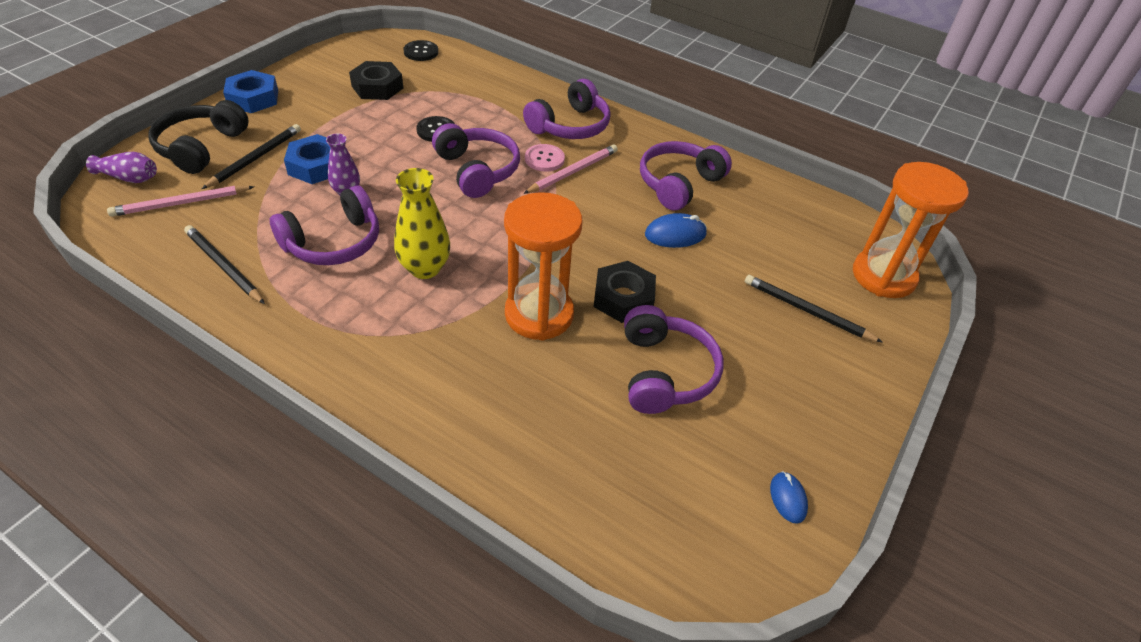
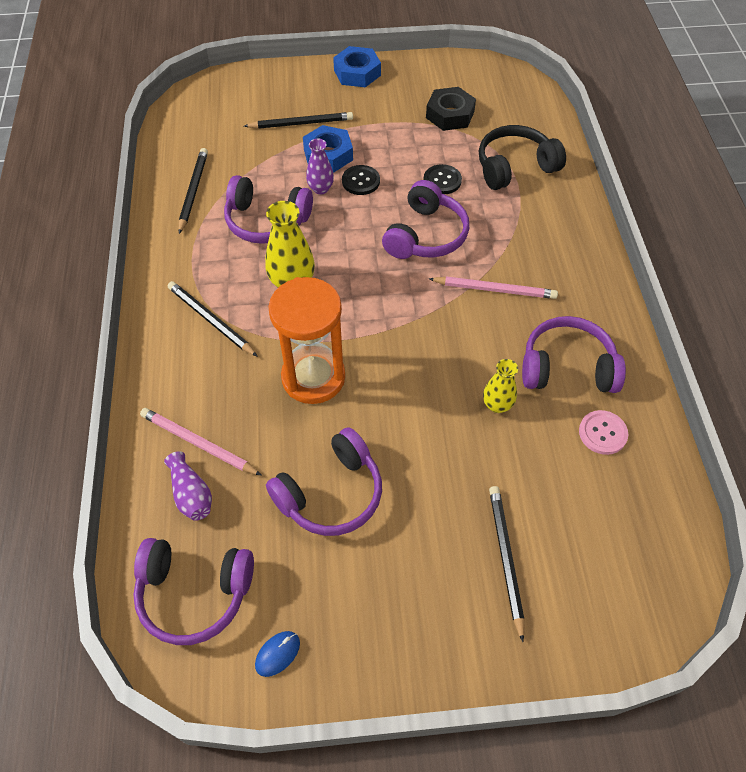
camera: 55 degrees right, 10 degrees up
(129, 178) = (220, 91): purple vase -> purple vase (191, 494)
(181, 203) = (224, 129): pink pencil -> pink pencil (198, 443)
(201, 147) = (282, 93): black headphones -> black headphones (514, 167)
(395, 343) = (210, 320): none -> black pencil
(421, 52) = (524, 102): black button -> black button (361, 181)
(544, 159) = (488, 262): pink button -> pink button (602, 433)
(570, 126) = (551, 248): purple headphones -> purple headphones (194, 593)
(623, 298) = (383, 417): black nut -> none
(675, 234) = (497, 405): blue mouse -> yellow vase
(883, 276) = (625, 601): orange hourglass -> none

